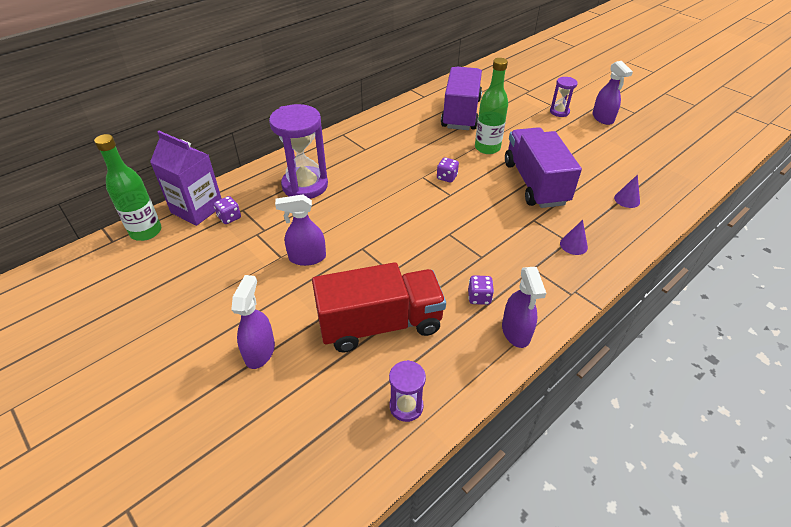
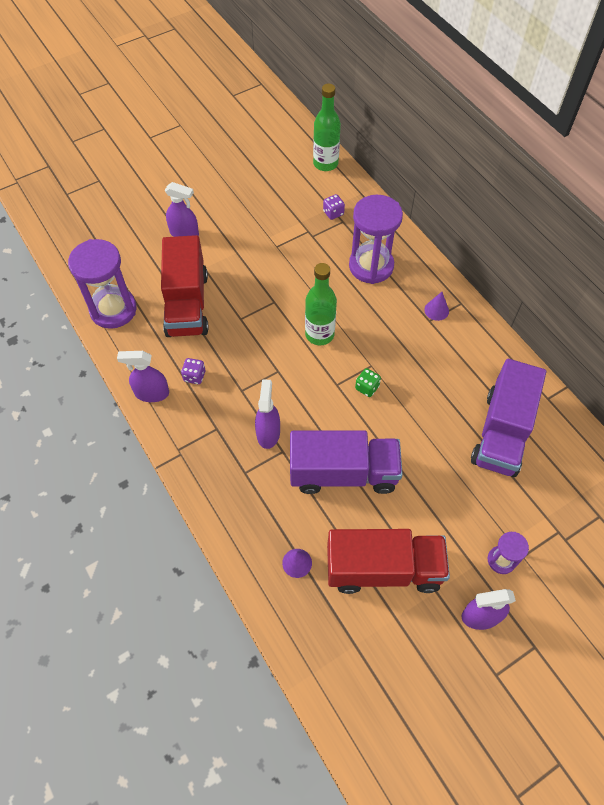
camera: 100 degrees right, 15 degrees up
(197, 209) = (349, 192): purple carton -> none
(307, 258) = (271, 263): purple spray bottle -> purple spray bottle (268, 433)
(406, 406) = (113, 310): purple hourglass -> purple hourglass, size x1.98
(447, 177) = (367, 387): purple dice -> green dice
(461, 113) = (501, 432): purple truck -> purple truck turned 90 degrees clockwise
(487, 148) = (419, 442): green bottle -> green bottle (319, 334)
(573, 245) = (238, 475): purple cone -> purple cone (436, 310)
(600, 158) = (383, 569): none -> red truck

